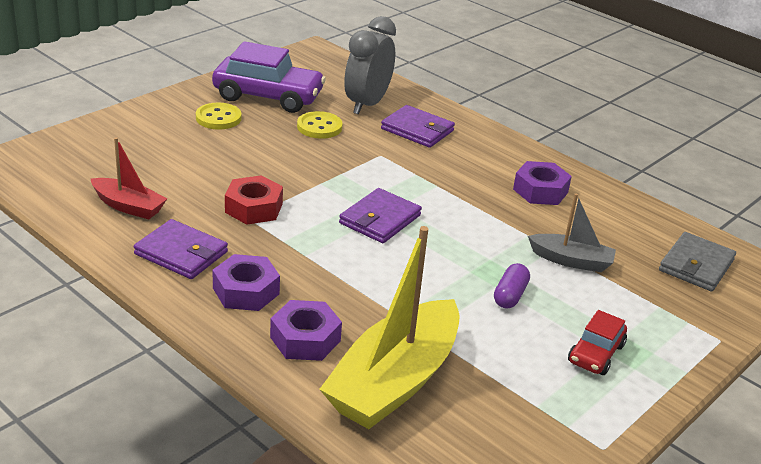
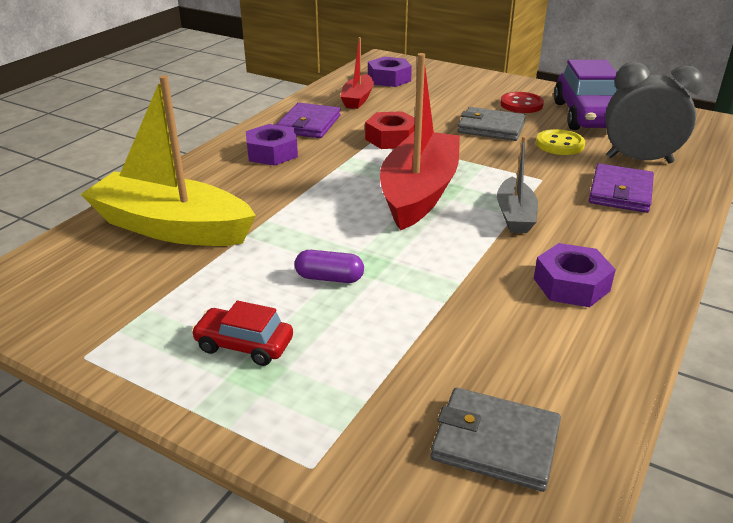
camera: 80 degrees right, 0 degrees up
(218, 118) = (521, 104): yellow button -> red button
(263, 148) = (491, 128): none -> grey wallet
(305, 339) = (218, 183): purple nut -> purple nut (389, 79)
(380, 219) = (419, 192): purple wallet -> red boat
(571, 261) = (426, 318): grey boat -> grey boat (515, 215)

